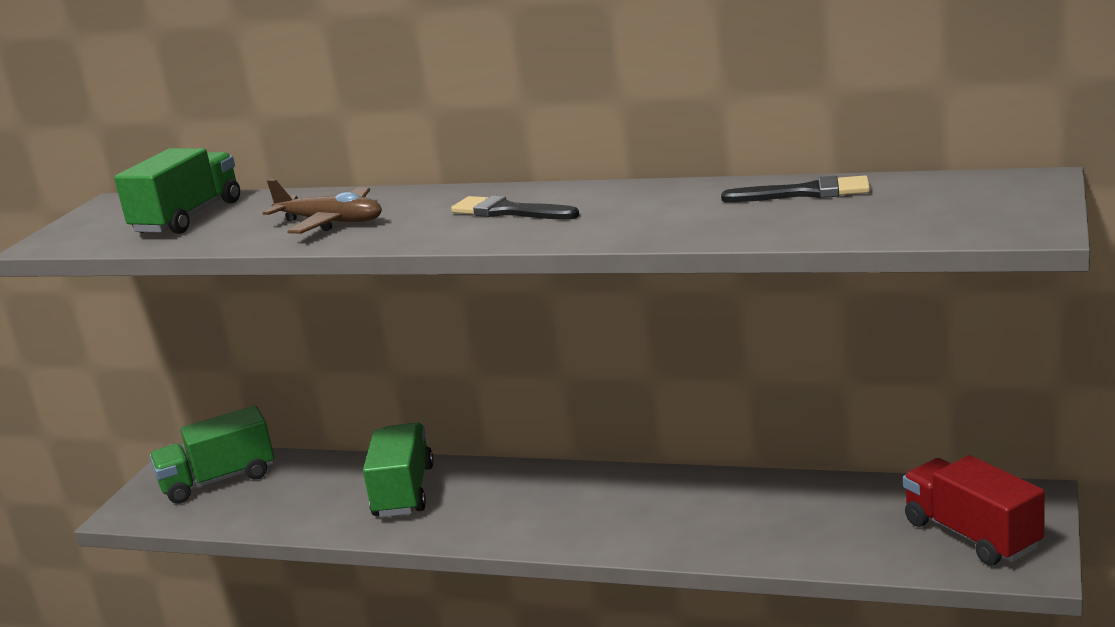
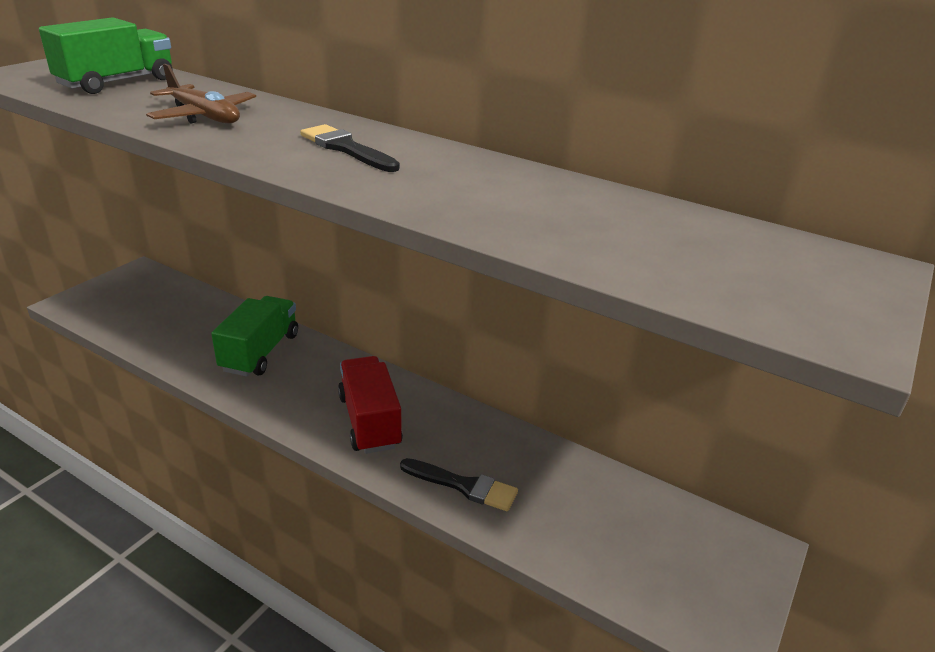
camera: 10 degrees right, 10 degrees up
(218, 480) = (148, 297): green truck -> none
(805, 193) = (620, 209): black brush -> black brush (463, 486)
(972, 535) = (685, 573): red truck -> red truck (369, 421)

